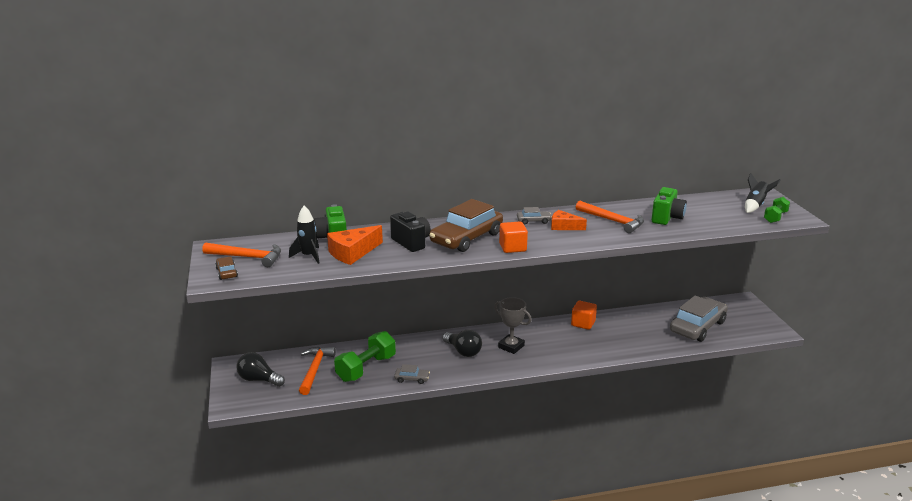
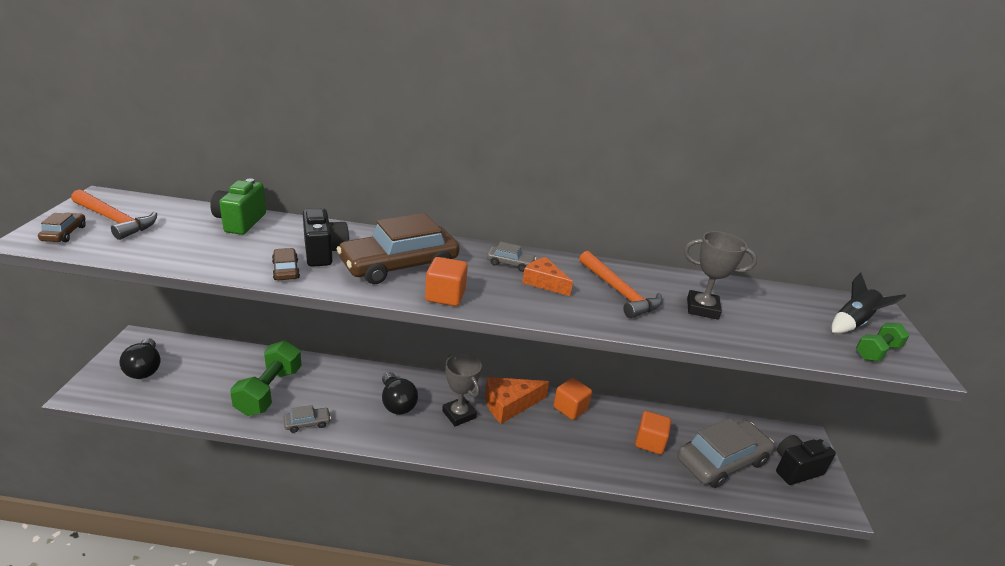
camera: 15 degrees right, 5 degrees up
(259, 380) = (145, 368): black light bulb -> black light bulb turned 150 degrees counterclockwise
(308, 256) = (182, 238): black rocket -> none
(315, 370) = (214, 374): orange hammer -> none
(353, 253) = (238, 247): orange cheese -> orange cheese (509, 404)
(366, 368) = (269, 391): green dumbbell -> green dumbbell turned 45 degrees counterclockwise
(400, 258) = (286, 270): none -> brown car
(412, 379) = (307, 423): grey car -> grey car turned 45 degrees counterclockwise
(647, 329) = (649, 442): none -> orange cube
(667, 218) = (702, 308): green camera -> grey trophy
(744, 319) = (795, 469): none -> black camera

